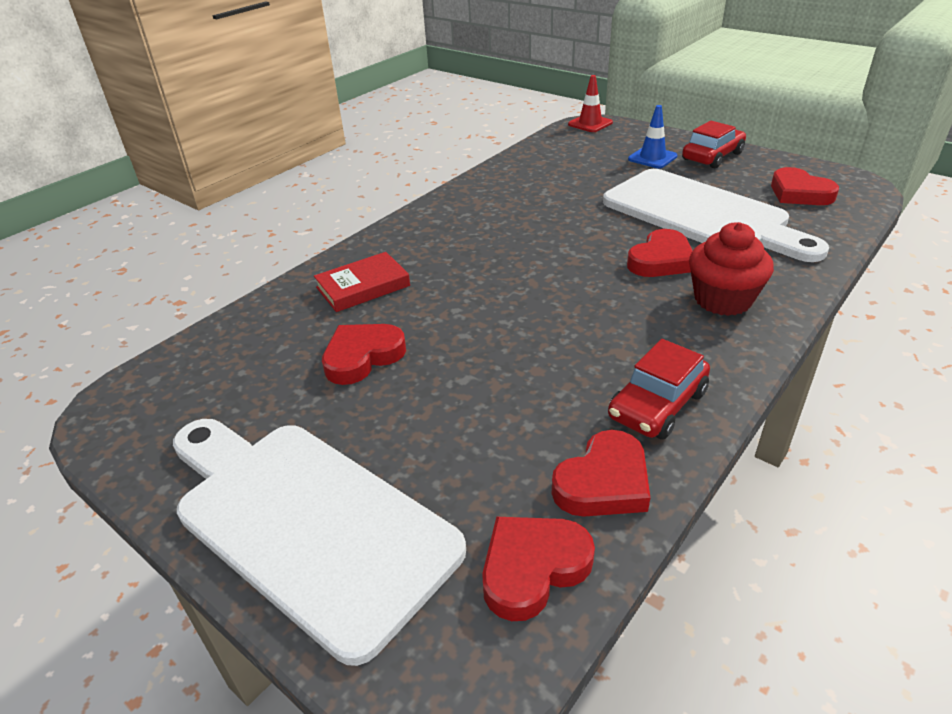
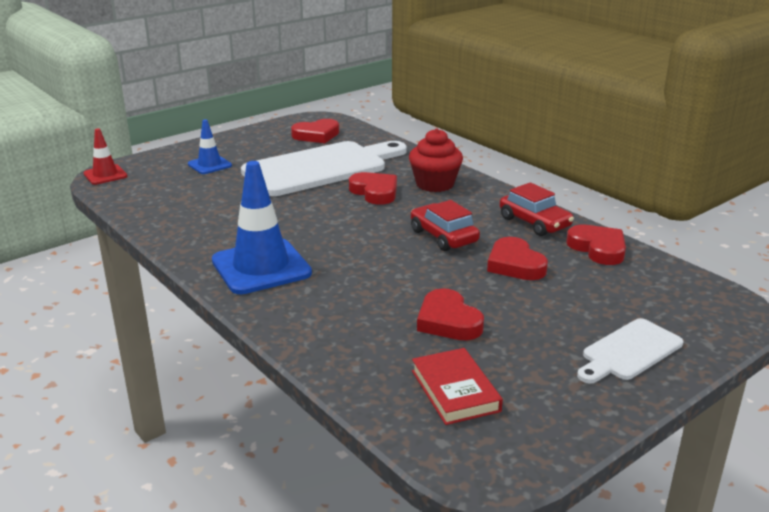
camera: 80 degrees left, 10 degrees down
(306, 521) = (629, 351): white cutting board -> white cutting board, size x0.51
(363, 287) = (337, 315): red book -> red book (455, 391)
(445, 230) = (261, 267): none -> blue traffic cone
(533, 568) = (661, 277): red heart -> red heart (515, 264)
(712, 156) = (231, 146): red car -> red car (443, 236)

